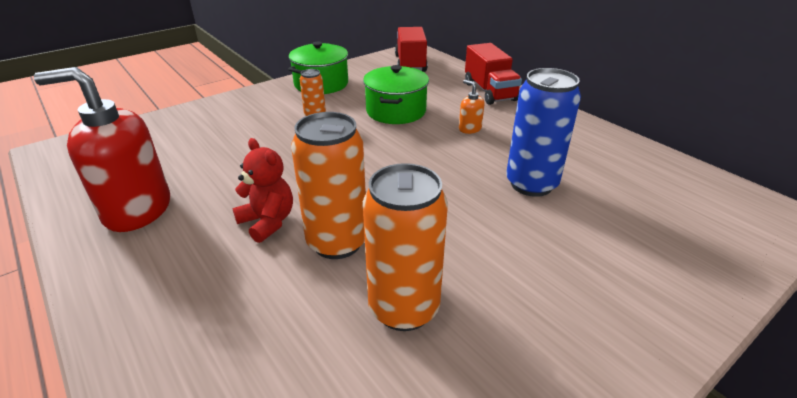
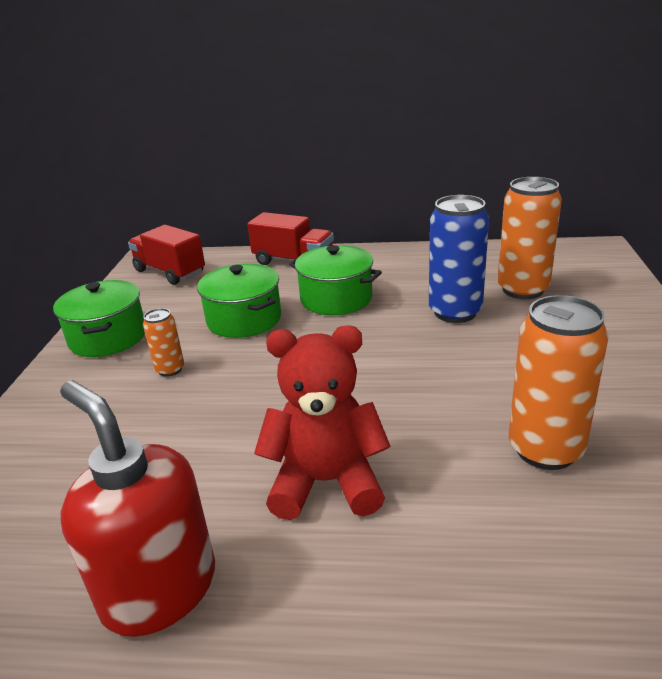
camera: 45 degrees left, 5 degrees down
(137, 210) = (159, 589): red soap dispenser -> red soap dispenser turned 90 degrees clockwise
(268, 222) = (326, 482): red teddy bear -> red teddy bear, size x1.51
(337, 242) = (415, 448): orange can -> orange can (522, 290)
(469, 129) = (336, 298): orange soap dispenser -> green pot

